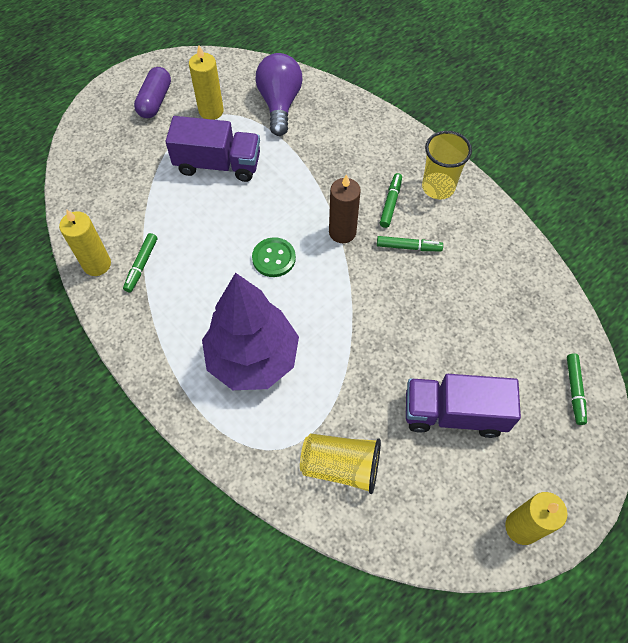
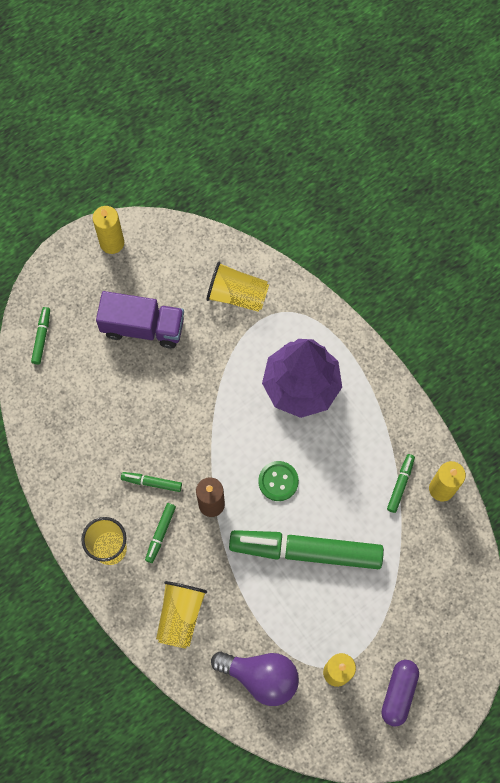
camera: 175 degrees left, 10 degrees up
(218, 164) = (329, 597): purple truck -> none
(242, 199) = (305, 550): none -> green marker
(280, 104) = (261, 677): purple light bulb -> purple light bulb turned 75 degrees counterclockwise
(359, 141) = (180, 616): none -> yellow cup

